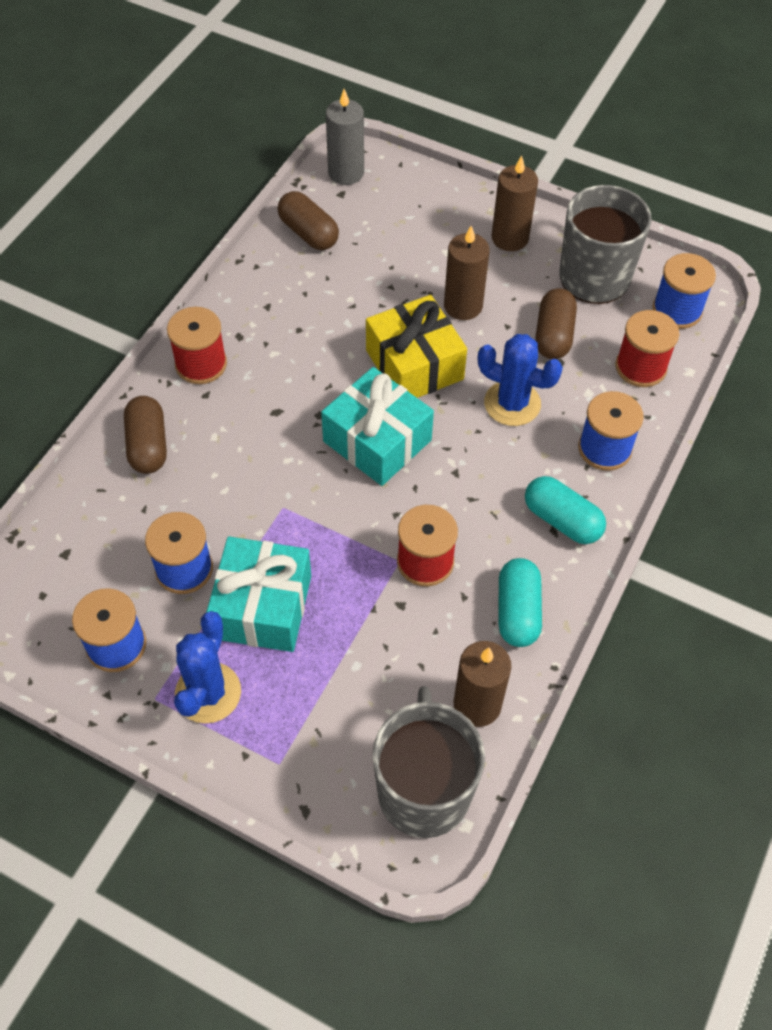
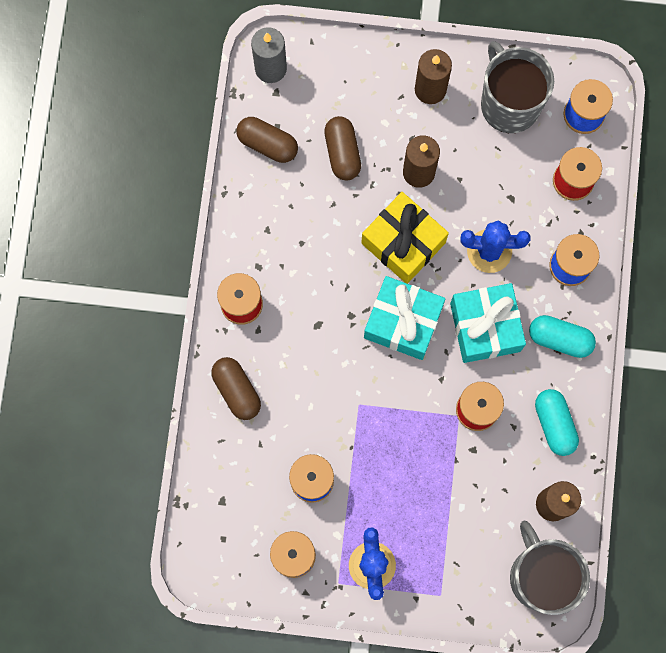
camera: 20 degrees left, 20 degrees up
(262, 607) = (379, 488): turquoise gift -> turquoise gift (485, 327)
(553, 335) = (498, 175): brown capsule -> brown capsule (342, 153)

